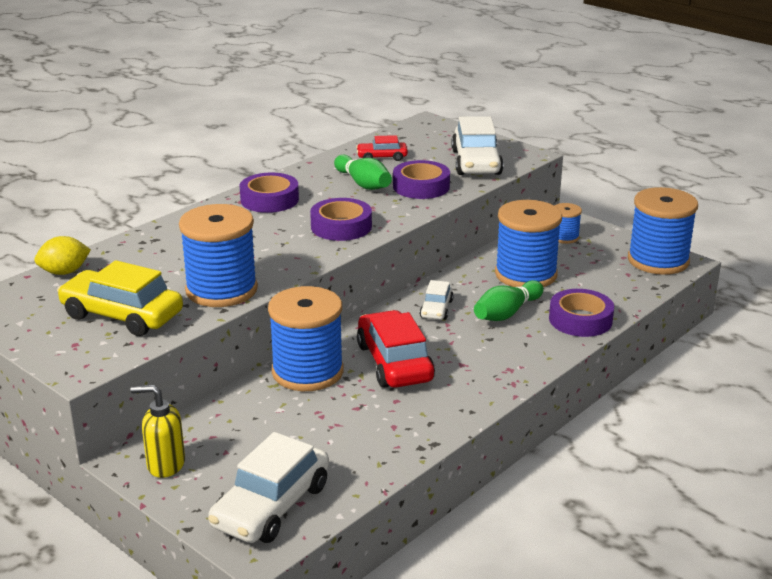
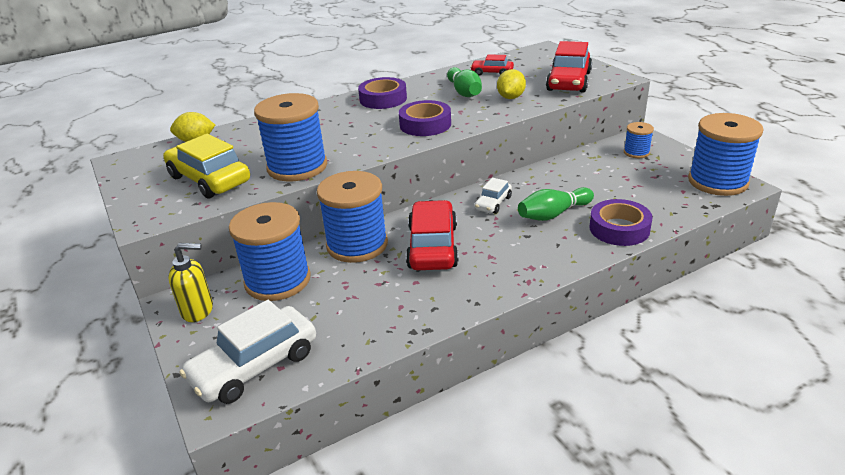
camera: 20 degrees right, 5 degrees up
(165, 465) = (198, 310): yellow soap dispenser -> yellow soap dispenser turned 150 degrees clockwise
(421, 186) = (510, 97): purple tape -> yellow lemon
(476, 162) = (569, 81): white car -> red car
(525, 274) = (586, 181): blue spool -> blue spool (277, 280)

